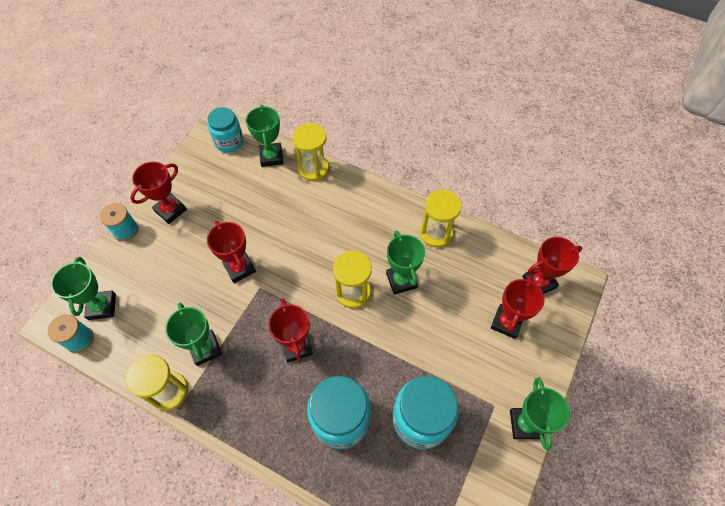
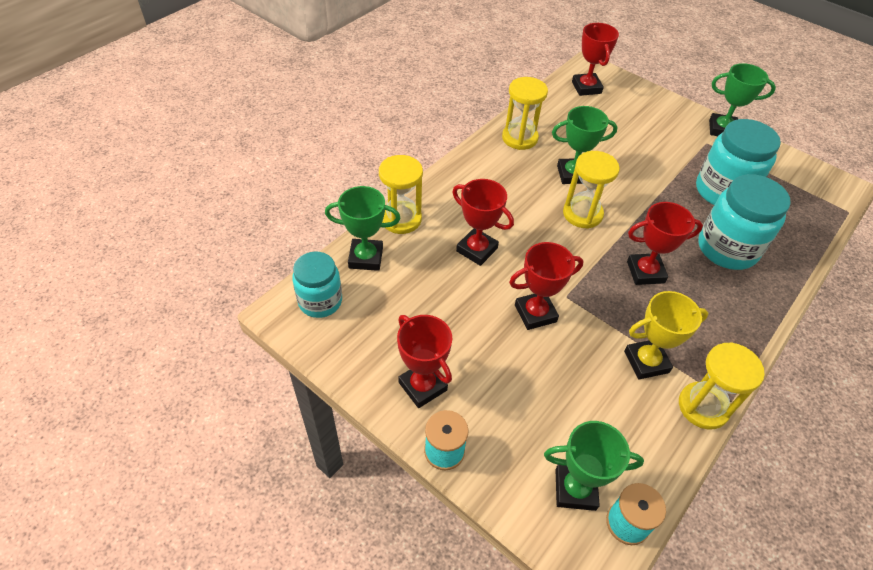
camera: 80 degrees left, 10 degrees down
(205, 349) = (646, 362): green trophy -> yellow trophy
(506, 322) = (626, 116): red trophy -> red trophy (476, 250)

